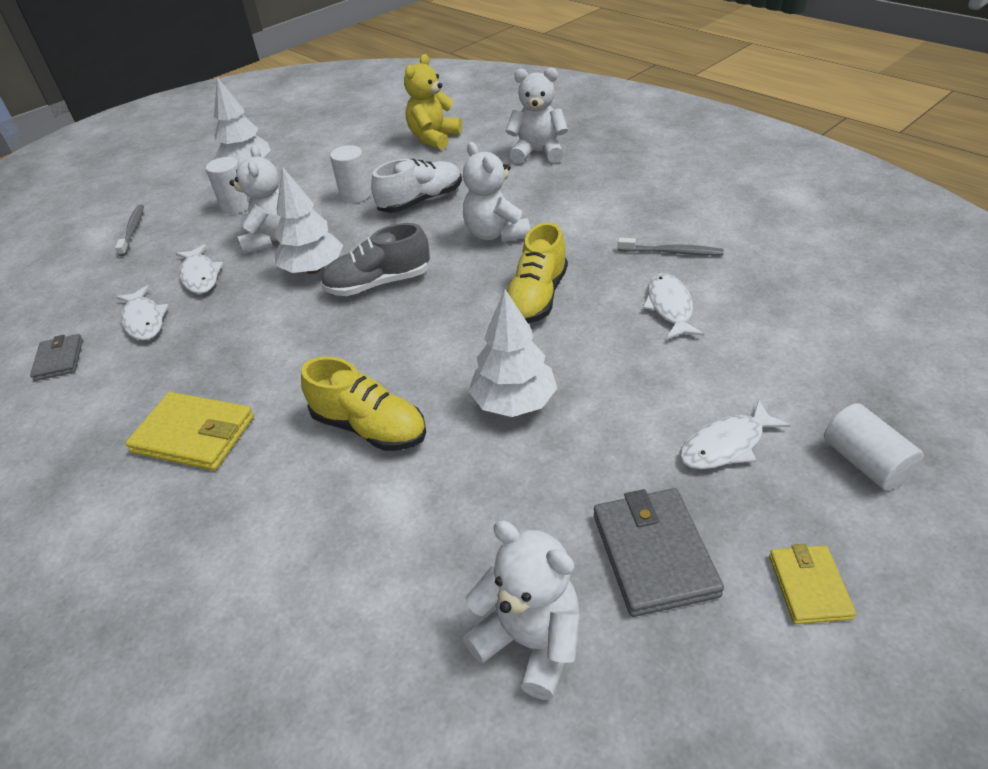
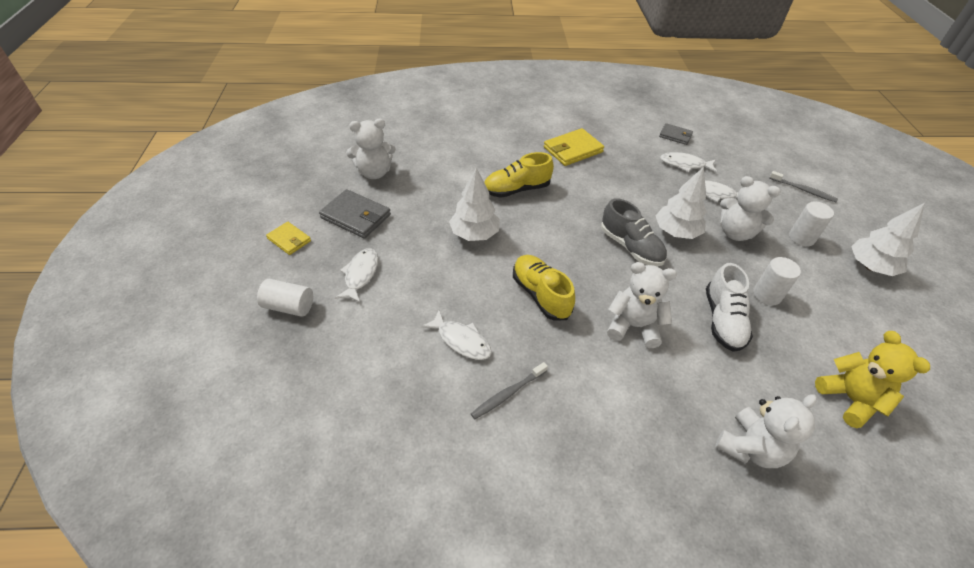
camera: 125 degrees right, 5 degrees up
(378, 283) = (630, 247): grey shoe -> grey shoe turned 120 degrees clockwise

